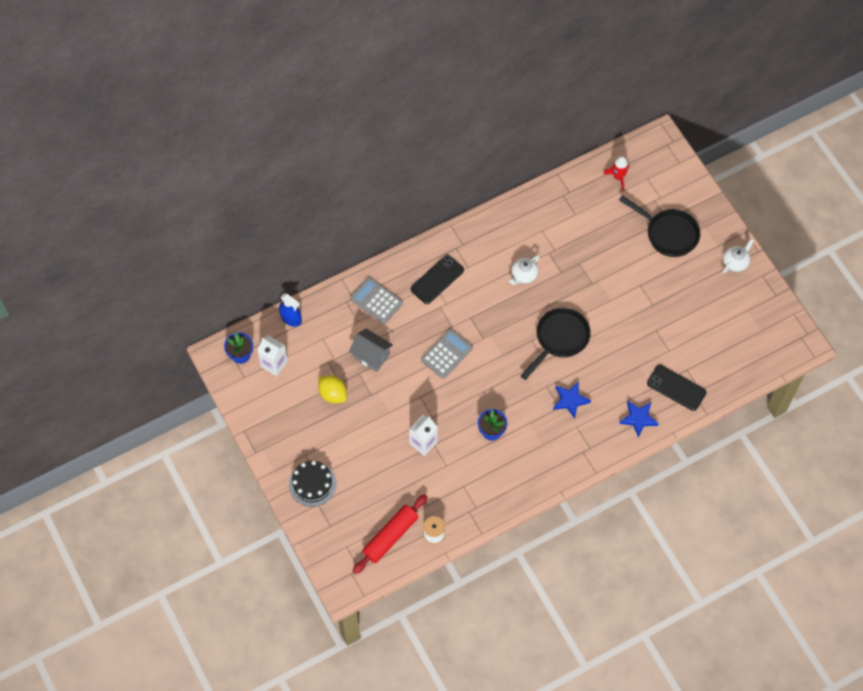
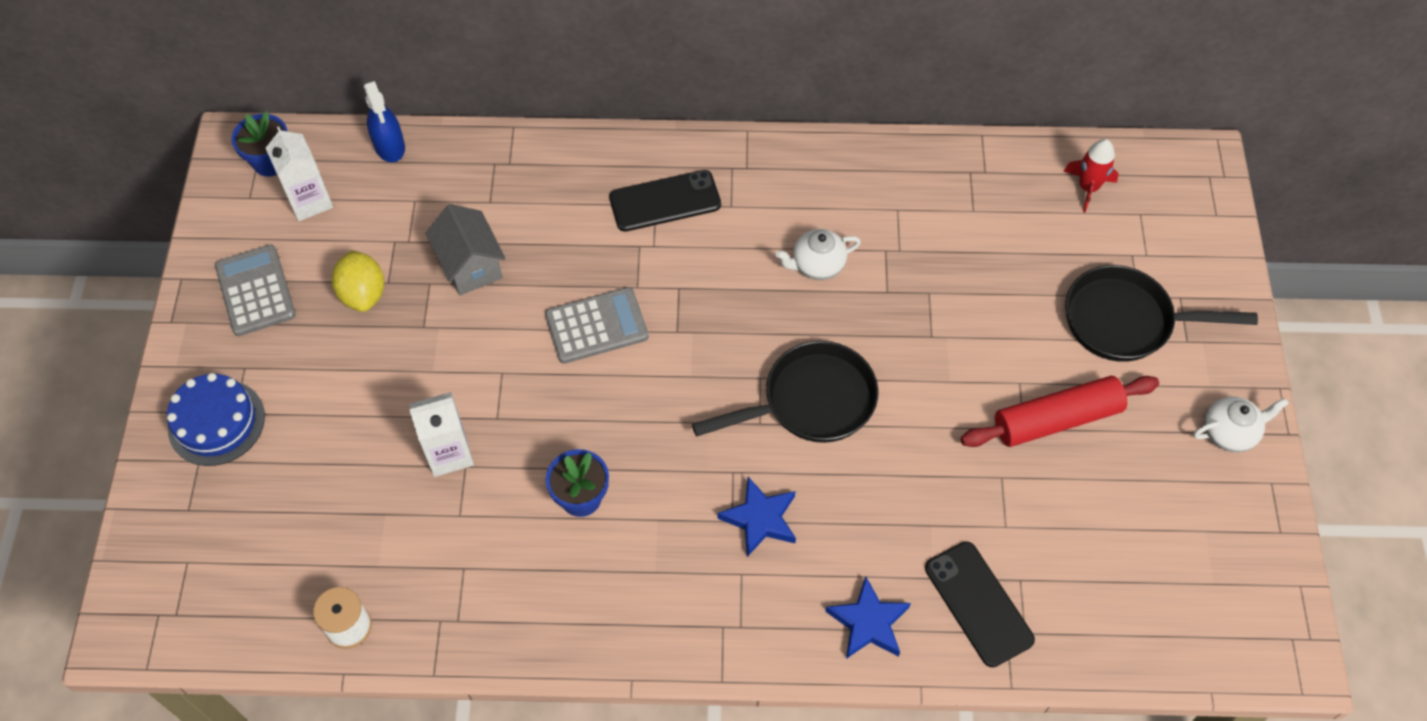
camera: 30 degrees right, 5 degrees down
(312, 484) = (216, 422): black cake -> blue cake
(376, 301) = (542, 185): grey calculator -> grey calculator (255, 291)
(390, 536) = (272, 587): red rolling pin -> red rolling pin (1056, 419)
(668, 233) = (1126, 321): black pan -> black pan turned 120 degrees clockwise

